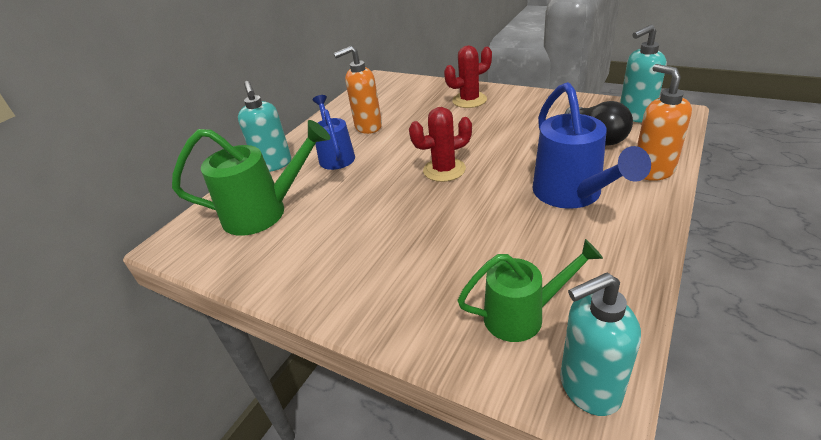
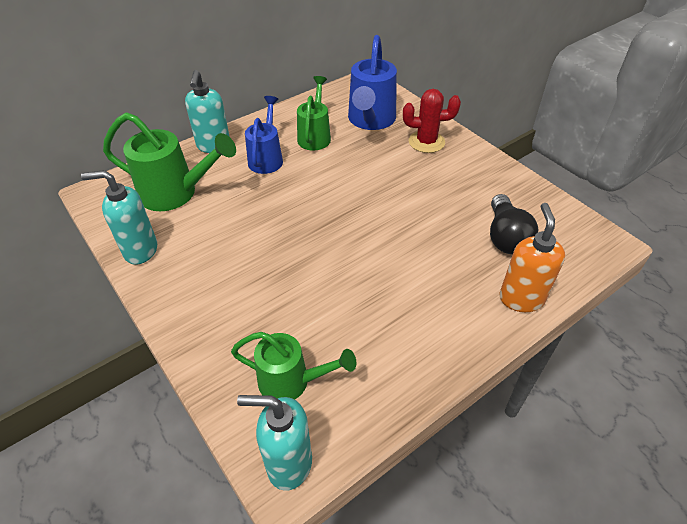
camera: 20 degrees right, 10 degrees up
(368, 127) = (315, 136): orange soap dispenser -> green watering can
(444, 170) = (342, 213): red cactus -> none
(572, 194) = (427, 289): blue watering can -> blue watering can (370, 120)
(635, 116) = (566, 228): turquoise soap dispenser -> turquoise soap dispenser (140, 250)

